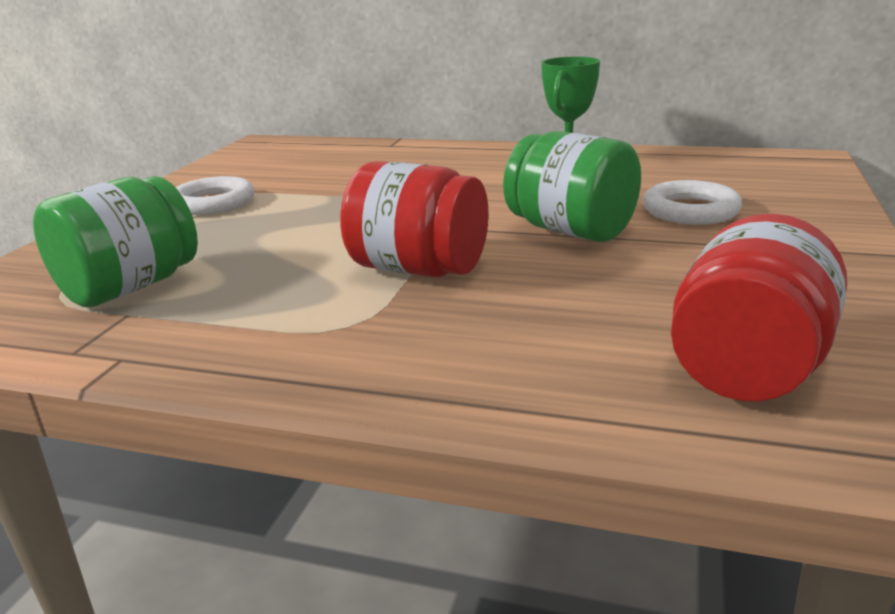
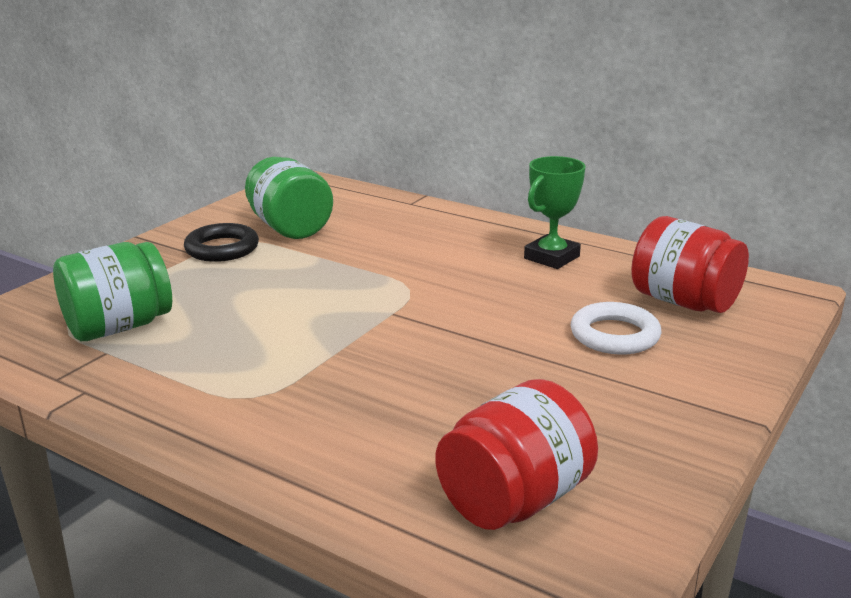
camera: 15 degrees right, 0 degrees up
(213, 203) = (222, 248): white ring -> black ring
(419, 269) = (338, 353): red jar -> red jar (684, 302)
(570, 230) = (490, 337): green jar -> green jar (290, 228)

